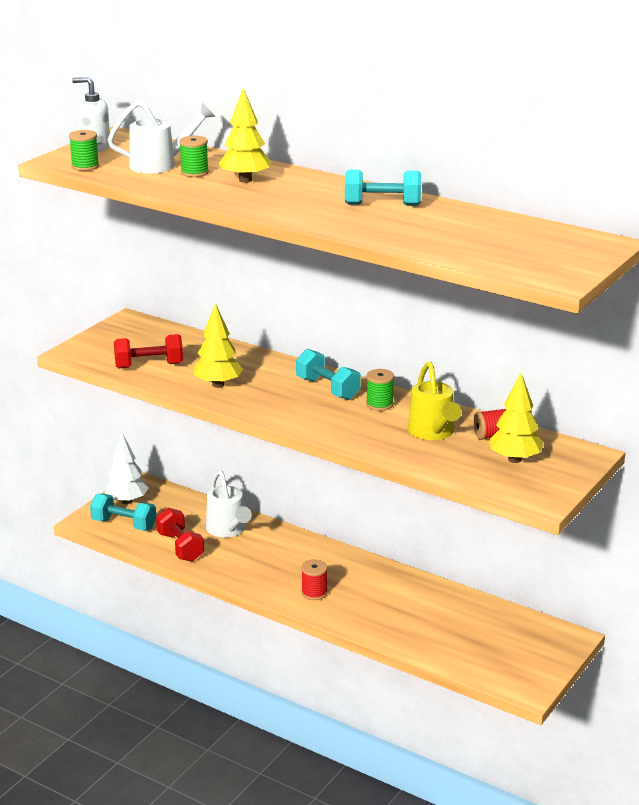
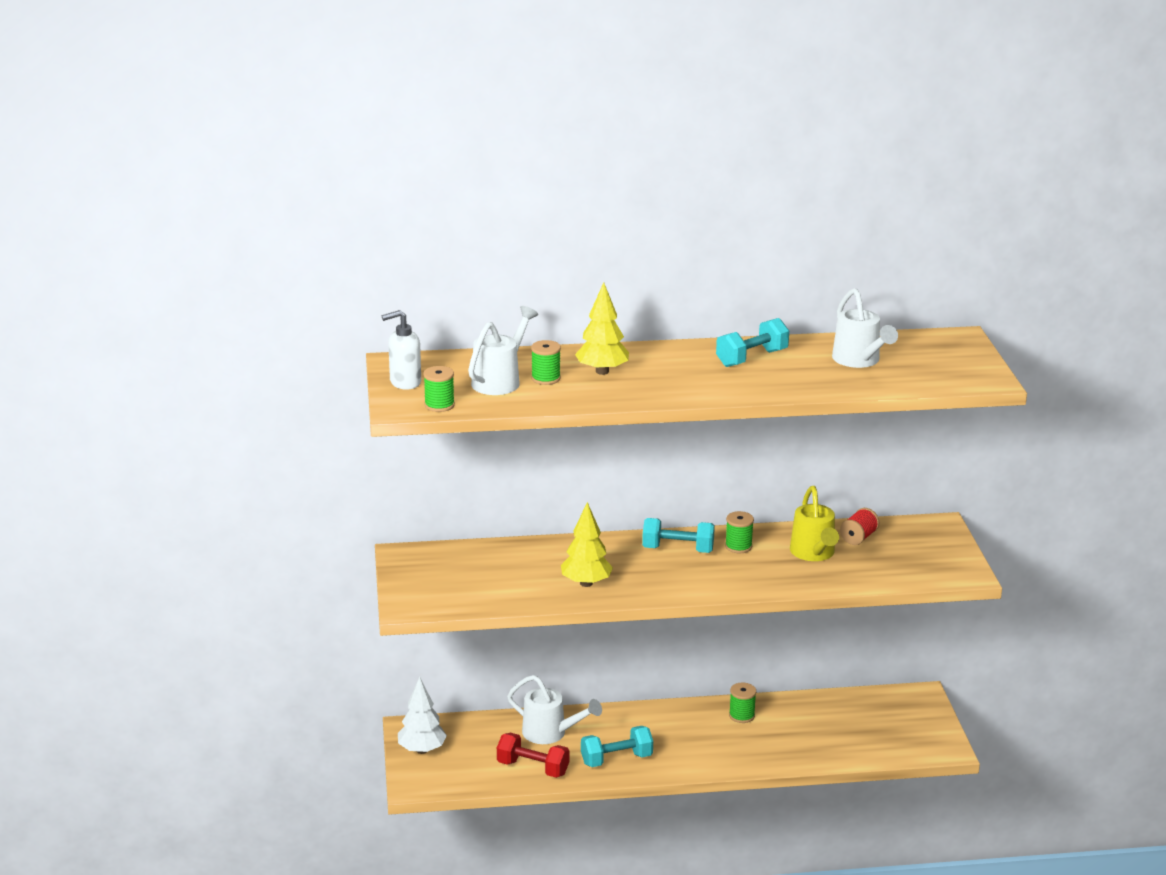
camera: 40 degrees left, 0 degrees up
(124, 524) = (452, 772): turquoise dumbbell -> turquoise dumbbell (616, 759)
(149, 365) = (498, 590): red dumbbell -> none
(314, 593) = (697, 752): red spool -> none
(390, 583) = (741, 715): none -> green spool
(433, 432) = (813, 553): yellow watering can -> yellow watering can turned 45 degrees clockwise
(471, 232) = (859, 360): none -> white watering can
(514, 459) = (901, 550): yellow tree -> none

